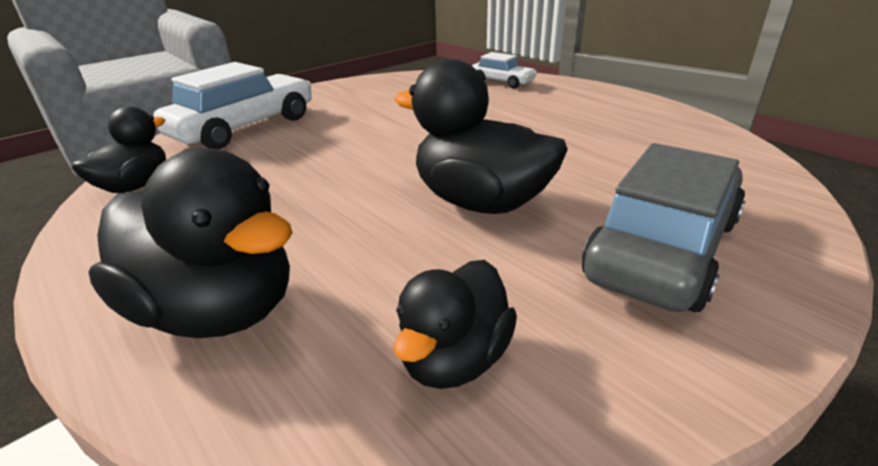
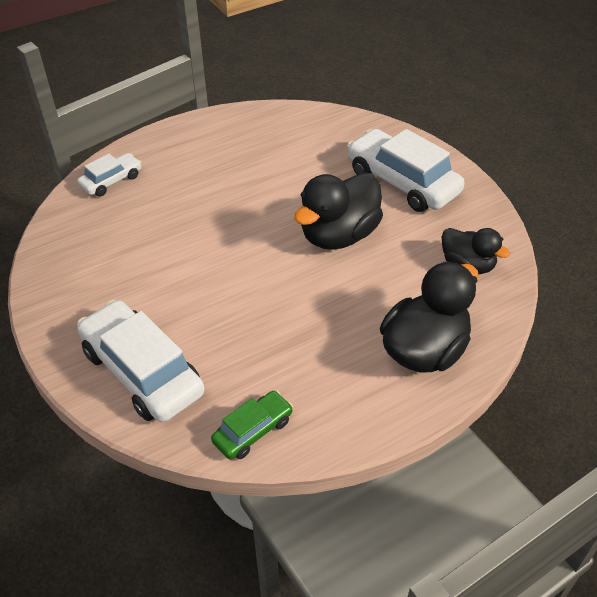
camera: 80 degrees left, 15 degrees up
(135, 186) = (253, 431): black duck -> green car
(662, 249) = (402, 182): grey car -> white car

